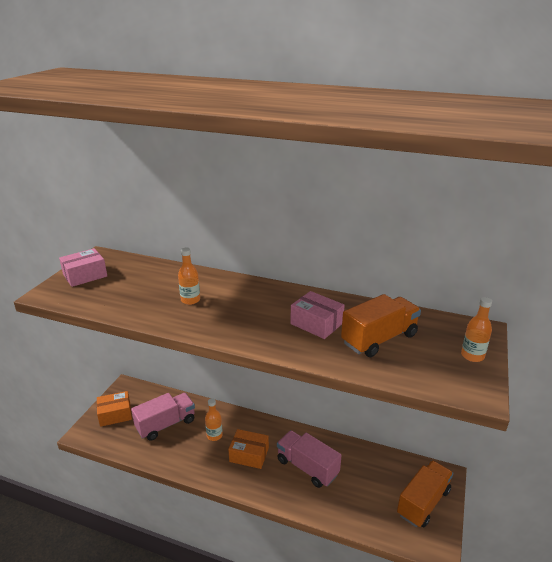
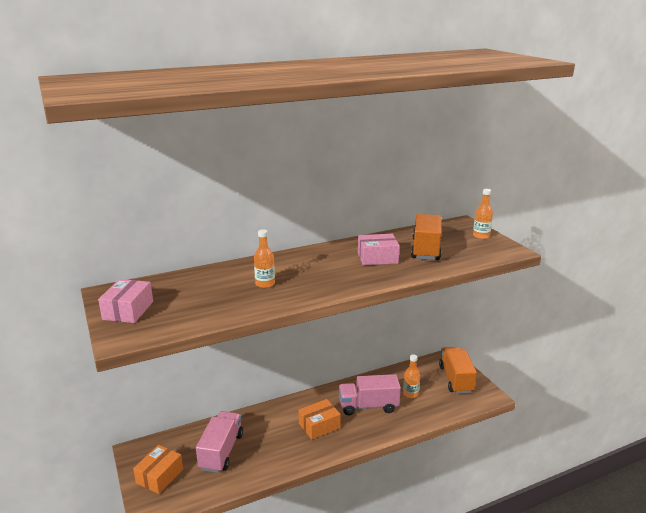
camera: 45 degrees left, 5 degrees down
(214, 435) = (275, 432): orange bottle -> orange bottle (410, 394)

